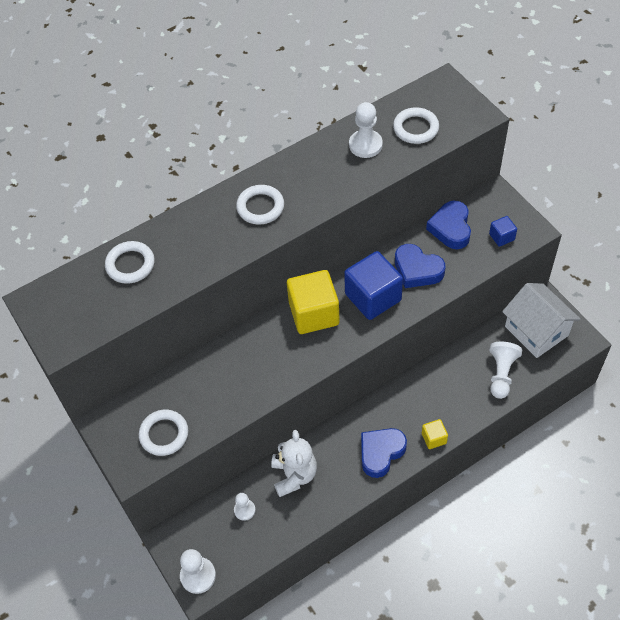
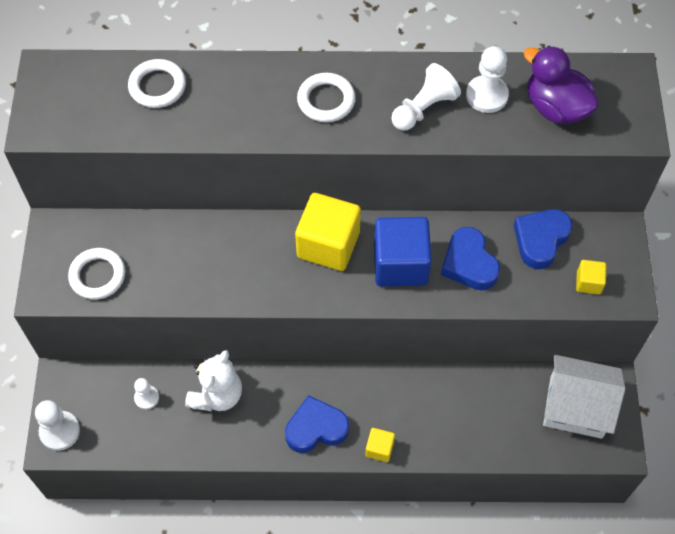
camera: 30 degrees right, 5 degrees up
(415, 128) = (555, 107): white ring -> purple duck
(501, 237) = (588, 282): blue cube -> yellow cube
(501, 374) = (501, 428): white pawn -> white pawn (424, 108)
(536, 331) = (575, 407): white house -> white house turned 75 degrees counterclockwise

